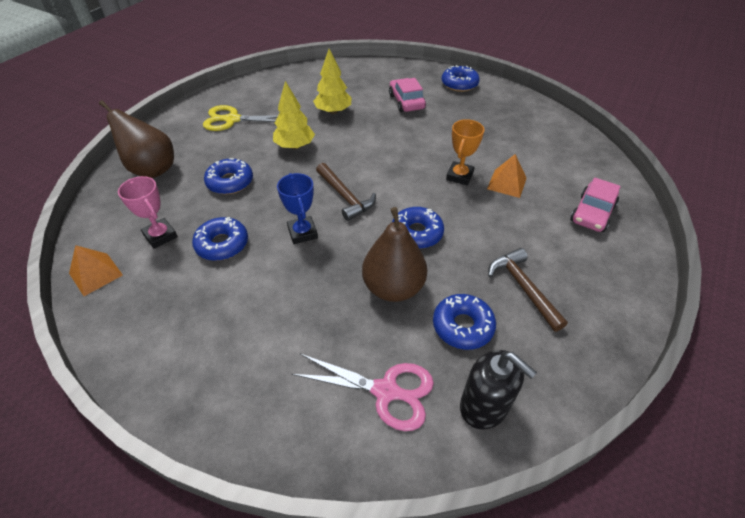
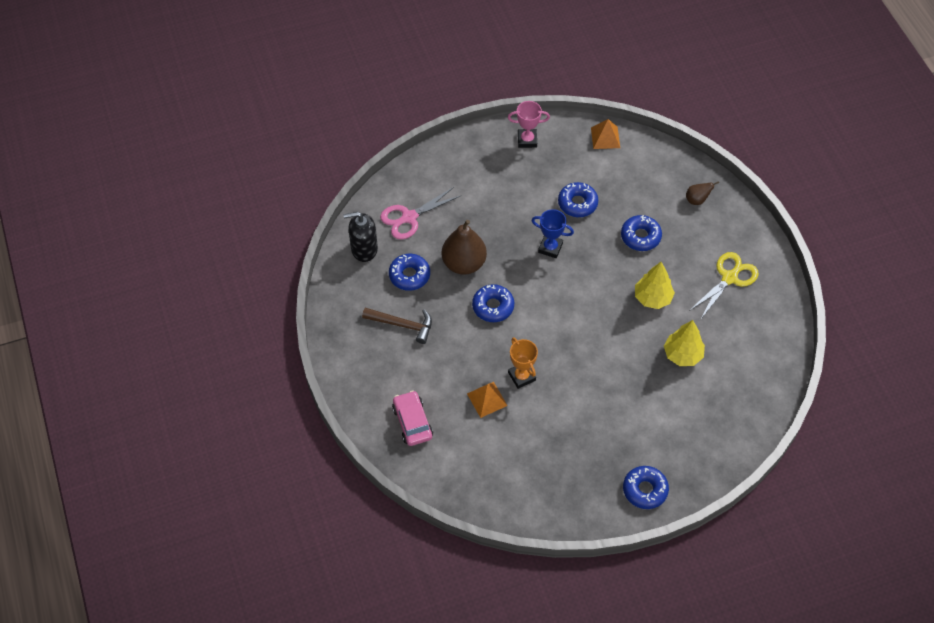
camera: 130 degrees right, 10 degrees up
(152, 169) = (697, 200): brown pear -> brown pear, size x0.48
(160, 236) = (614, 177): pink trophy -> pink trophy (527, 140)
(345, 197) = (564, 292): brown hammer -> none
(406, 102) = (651, 421): pink car -> none

